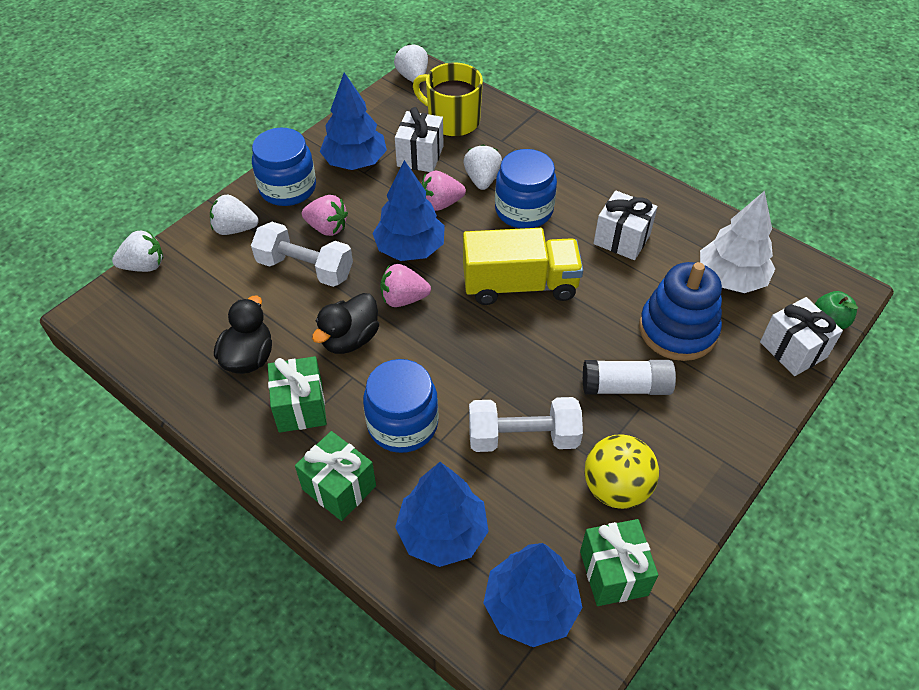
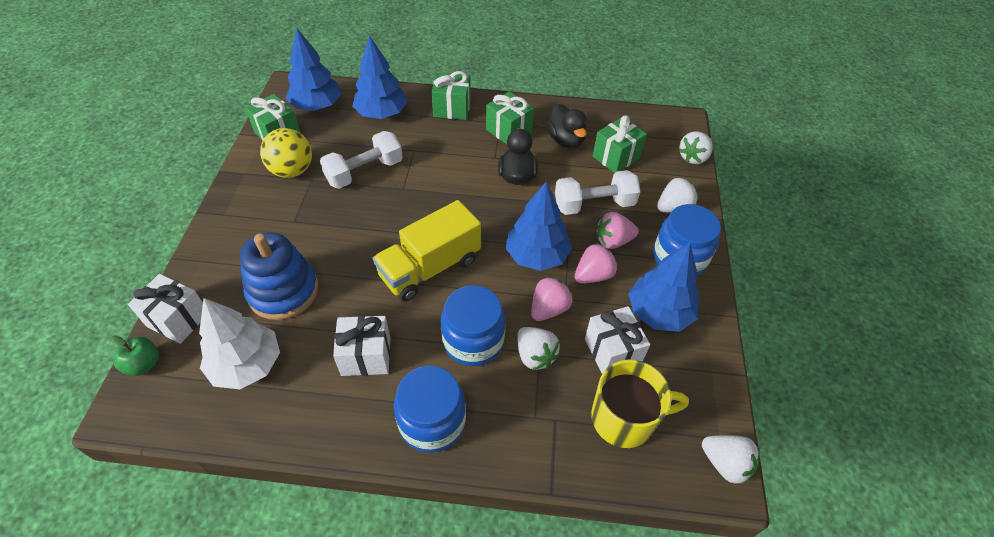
camera: 145 degrees right, 0 degrees up
(221, 307) = (616, 157): none -> green gift
(402, 424) = (442, 148): blue jar -> blue jar (432, 422)
(403, 299) = (507, 216): pink strawberry -> pink strawberry (593, 275)
(625, 387) = (309, 230): white glue stick -> none

